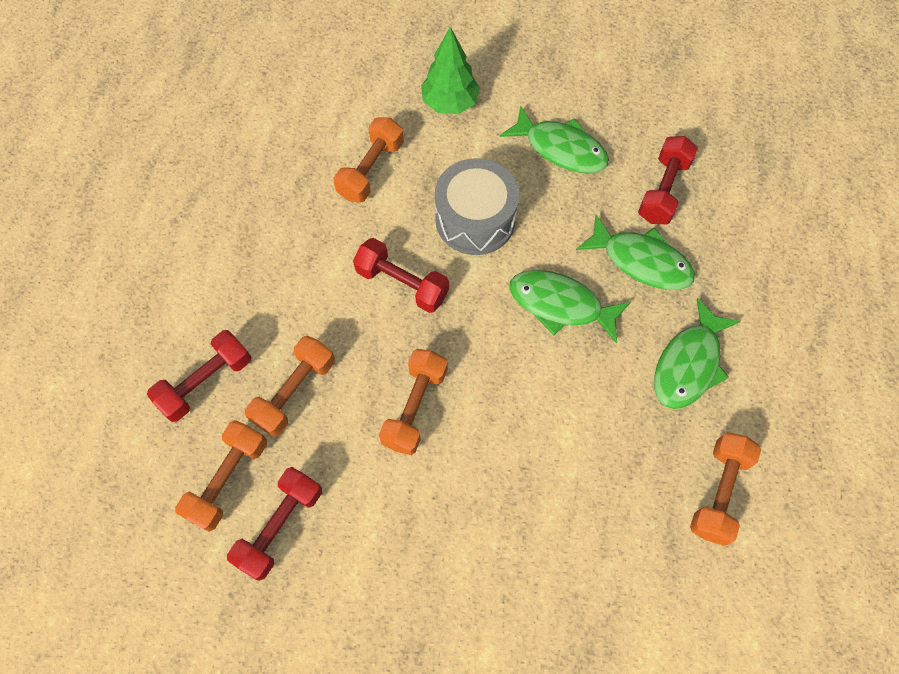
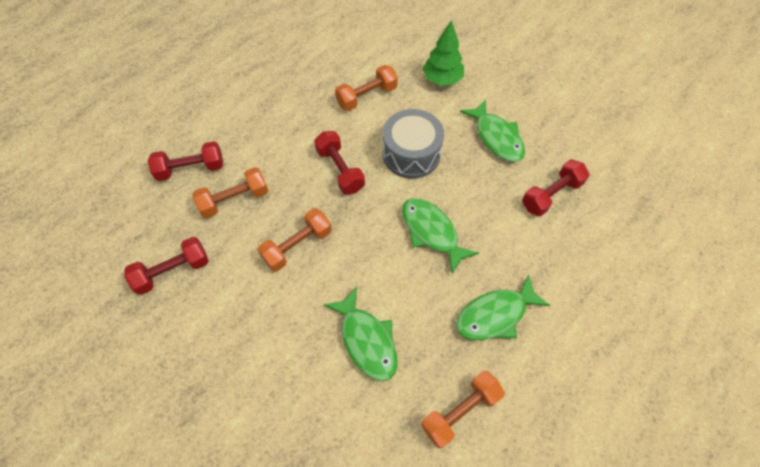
camera: 30 degrees right, 5 degrees down
(228, 479) = (164, 229): orange dumbbell -> none
(641, 261) = (505, 232): green fish -> green fish (366, 340)

